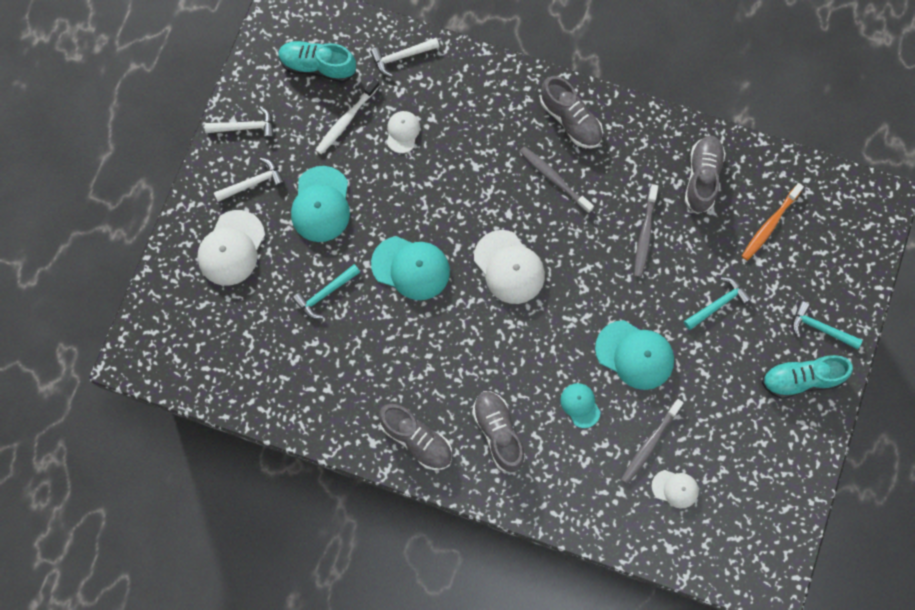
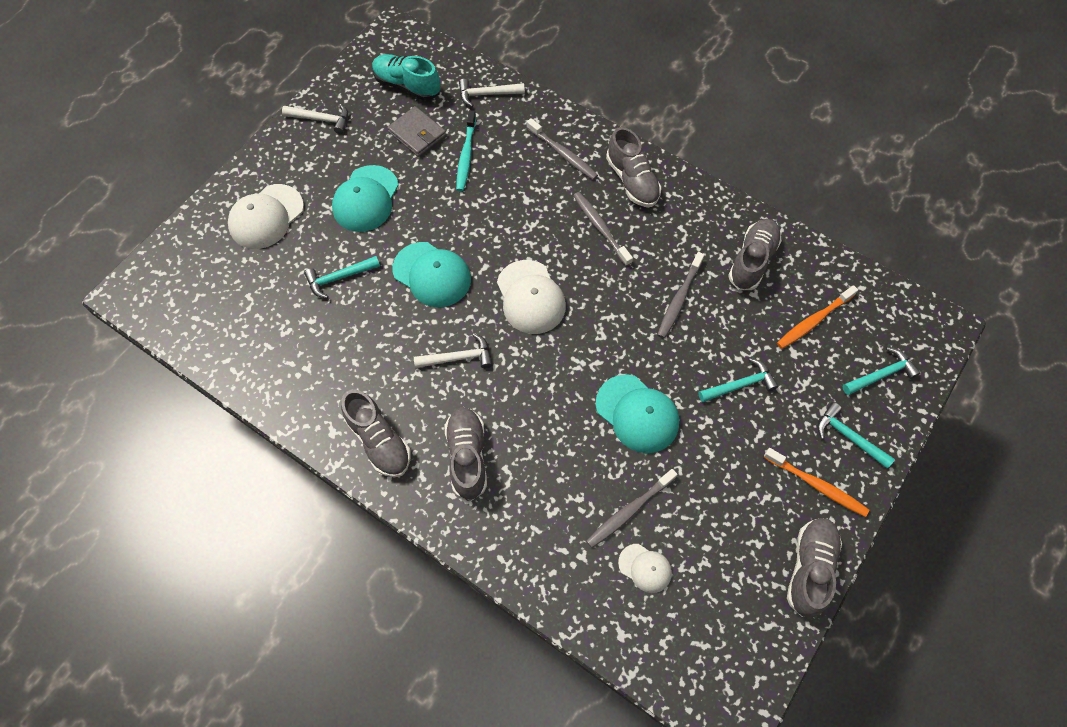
camera: 15 degrees right, 10 degrees down
(253, 183) = (310, 166): white hammer -> white hammer (459, 357)
(346, 120) = (417, 134): white toothbrush -> grey wallet
(402, 132) = (466, 155): white cap -> turquoise toothbrush
(496, 106) = (562, 153): none -> grey toothbrush
(580, 405) = (564, 450): turquoise cap -> none
(801, 379) = (816, 485): turquoise shoe -> orange toothbrush
(809, 452) = (809, 568): none -> grey shoe
(838, 262) = (881, 374): none -> turquoise hammer

